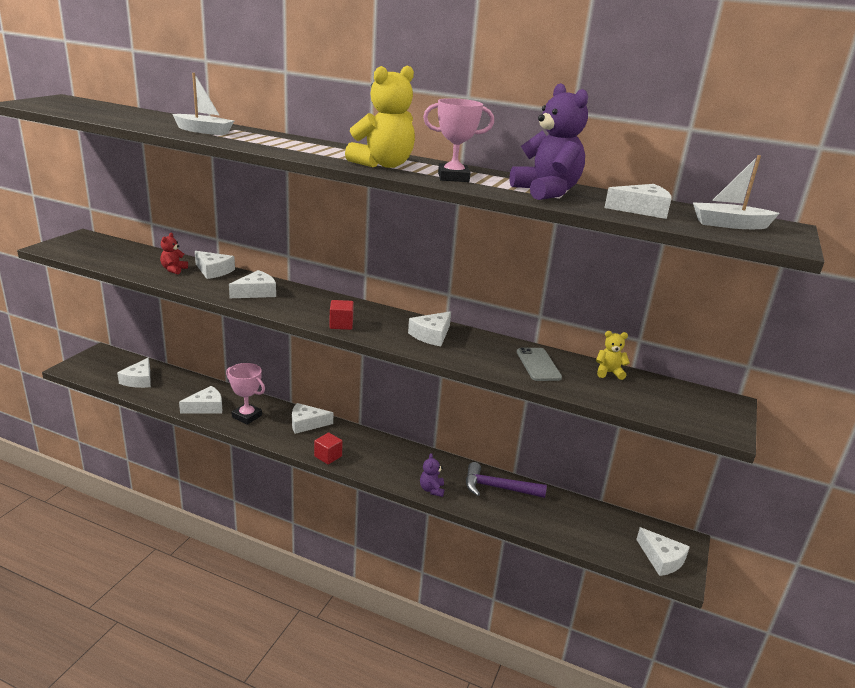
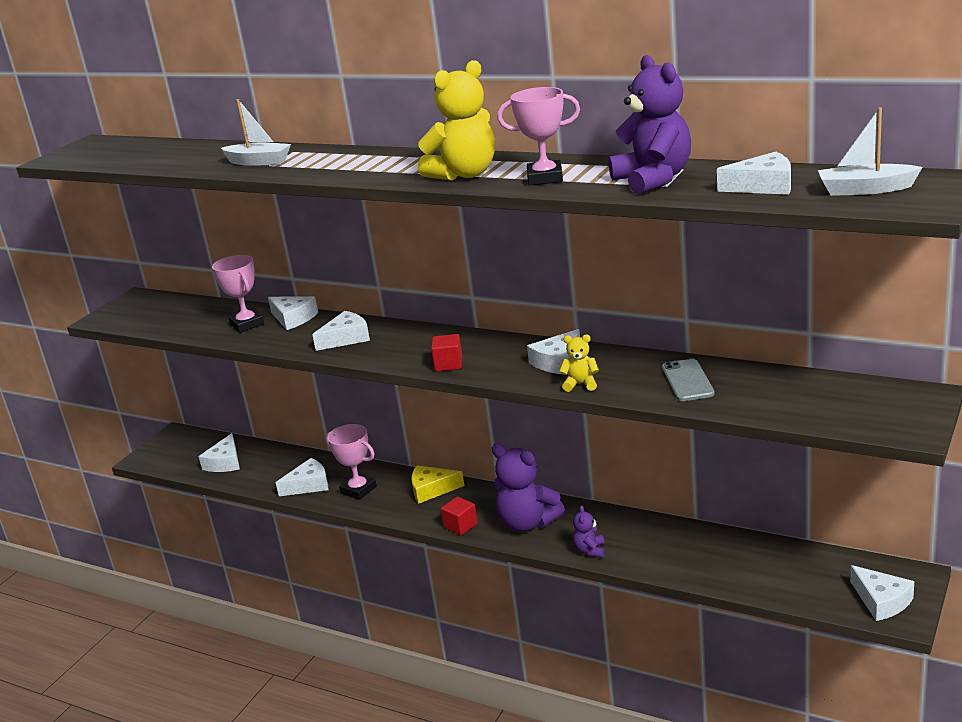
camera: 10 degrees right, 0 degrees up
(174, 270) = (247, 324): red teddy bear -> pink trophy
(306, 423) = (432, 489): white cheese -> yellow cheese
(382, 460) = (527, 523): none -> purple teddy bear
(498, 488) = (674, 539): purple hammer -> none
(609, 373) = (776, 378): yellow teddy bear -> yellow teddy bear (580, 384)

